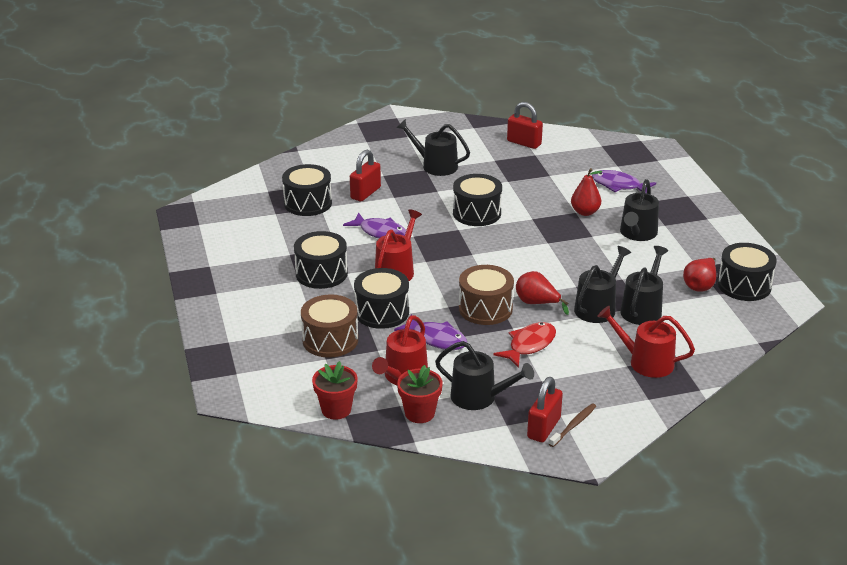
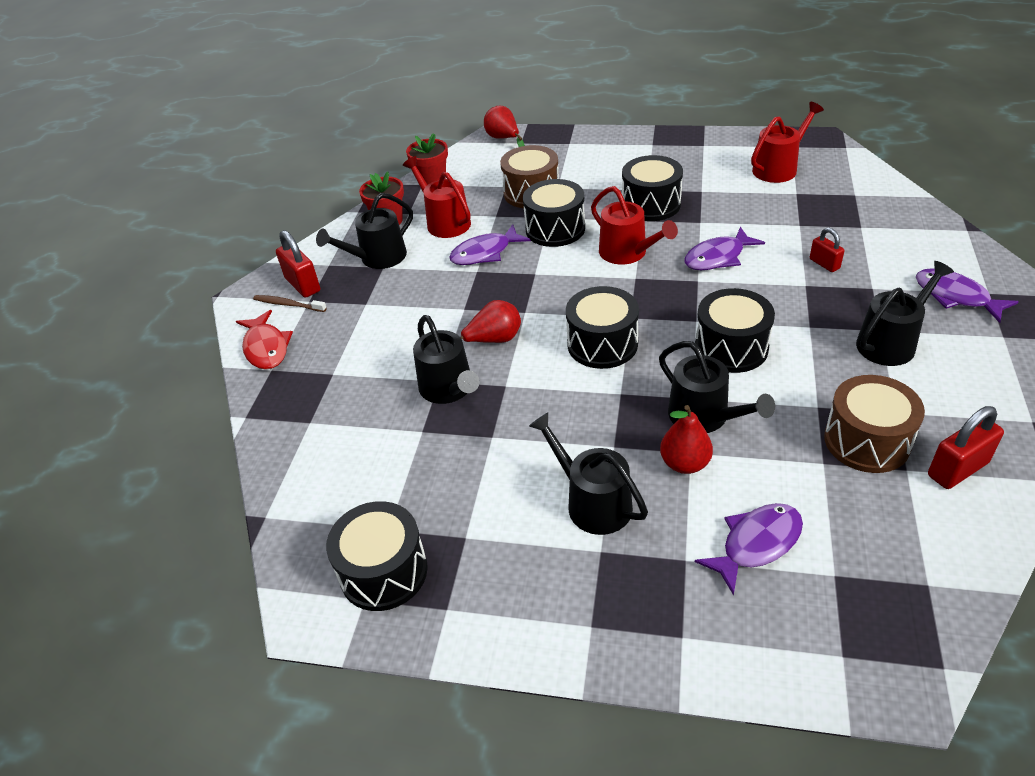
camera: 120 degrees right, 10 degrees up
(308, 203) = (813, 217): black drum -> black drum (602, 344)
(365, 193) = (824, 264): red padlock -> red padlock, size x0.63
(376, 150) = (956, 296): none -> purple fish
(485, 308) = (512, 298): brown drum -> brown drum (866, 441)
(529, 345) = (425, 312): red fish -> red fish (266, 348)
(574, 425) = (288, 304): brown toothbrush -> brown toothbrush turned 135 degrees clockwise
(642, 309) = (415, 429): black watering can -> black watering can (704, 416)
(646, 362) = (324, 391): red watering can -> red watering can (778, 168)
(700, 285) = (420, 516): red pear -> red pear (504, 139)

